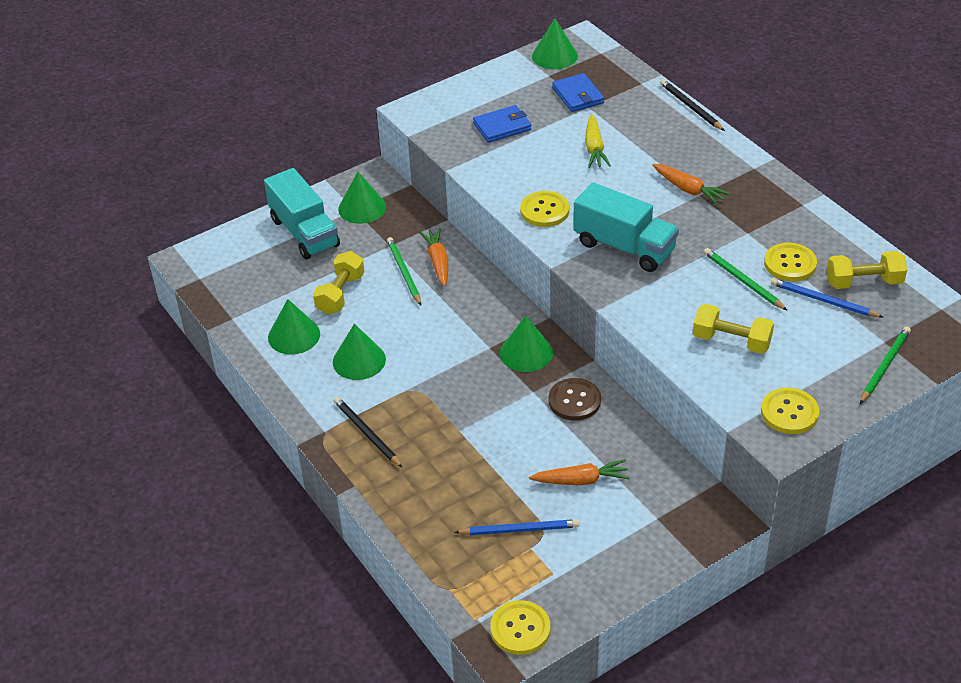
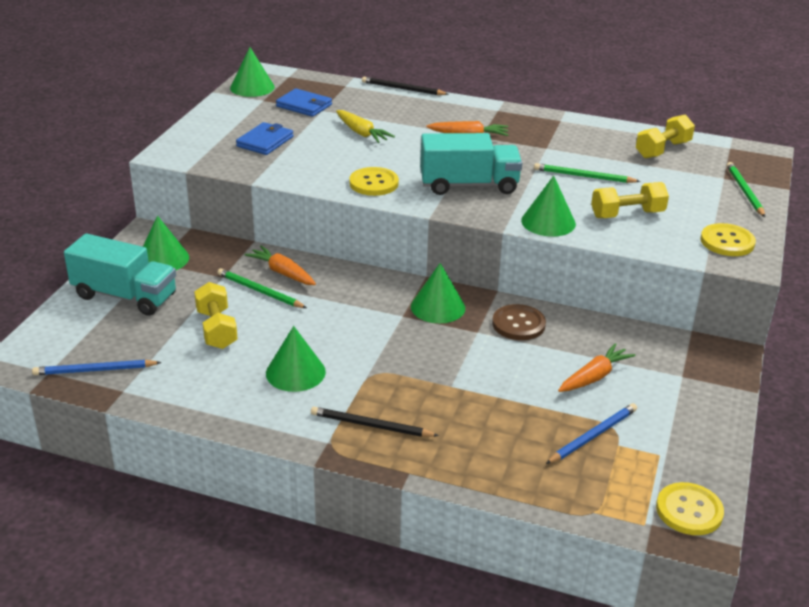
camera: 40 degrees left, 10 degrees down
(294, 335) = (207, 379): green cone -> green cone (548, 222)
(790, 264) = (600, 156): yellow button -> none
(823, 301) = (653, 169): blue pencil -> blue pencil (94, 370)

